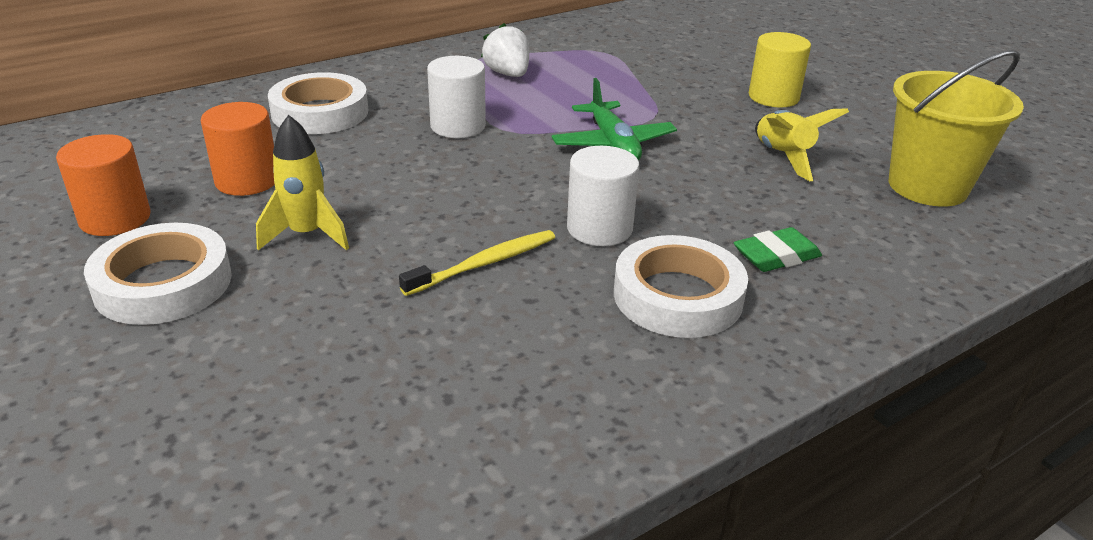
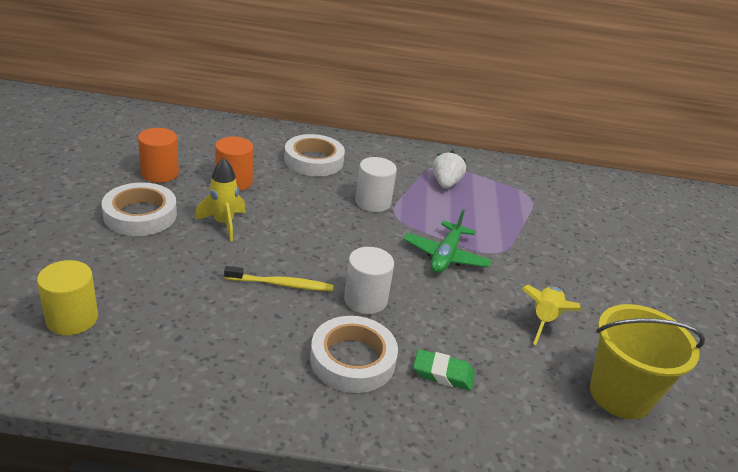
camera: 35 degrees right, 0 degrees up
(773, 97) = (602, 279): yellow cylinder -> yellow cylinder (72, 319)

